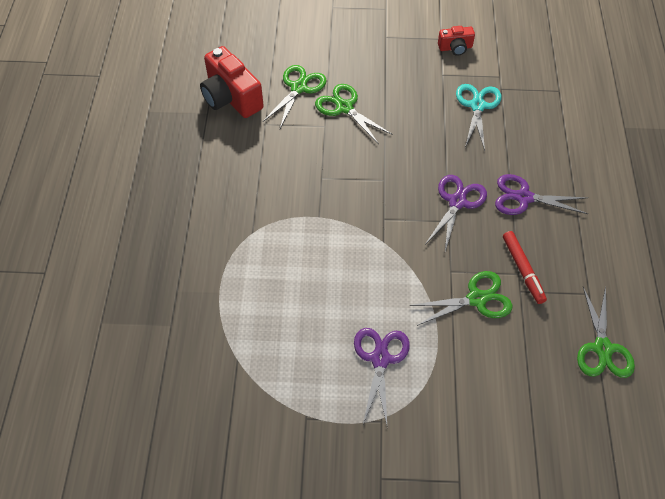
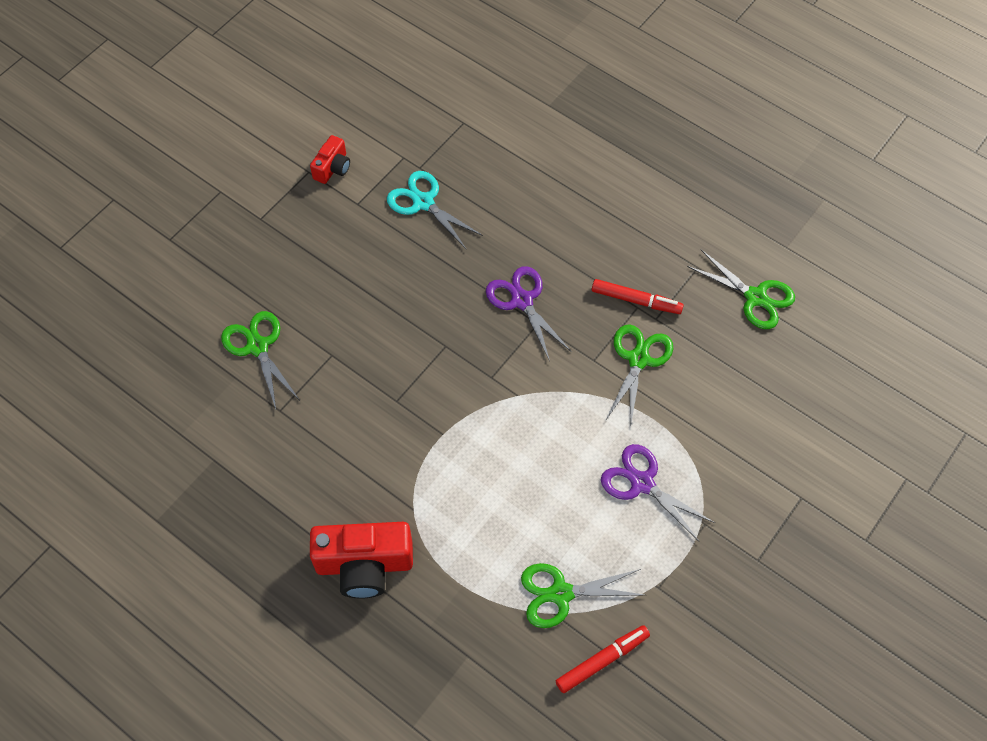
camera: 55 degrees left, 5 degrees up
(223, 412) = (602, 660): none -> red marker
(231, 98) = (212, 422): red camera -> red camera (364, 565)
(344, 107) = (323, 320): green scissors -> green scissors (561, 594)
(523, 197) = (561, 242): purple scissors -> none

